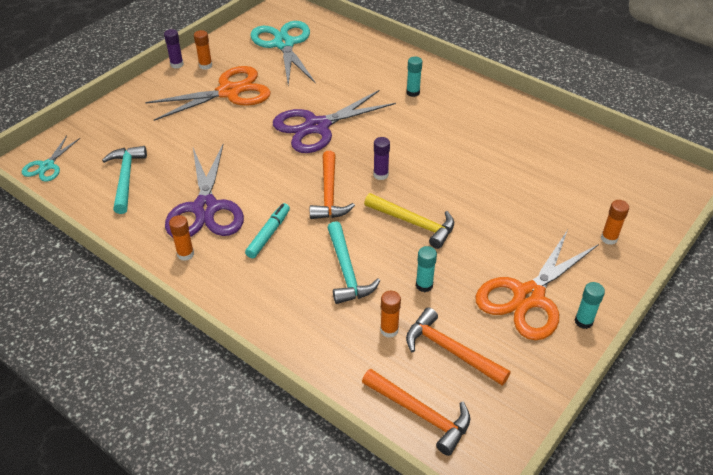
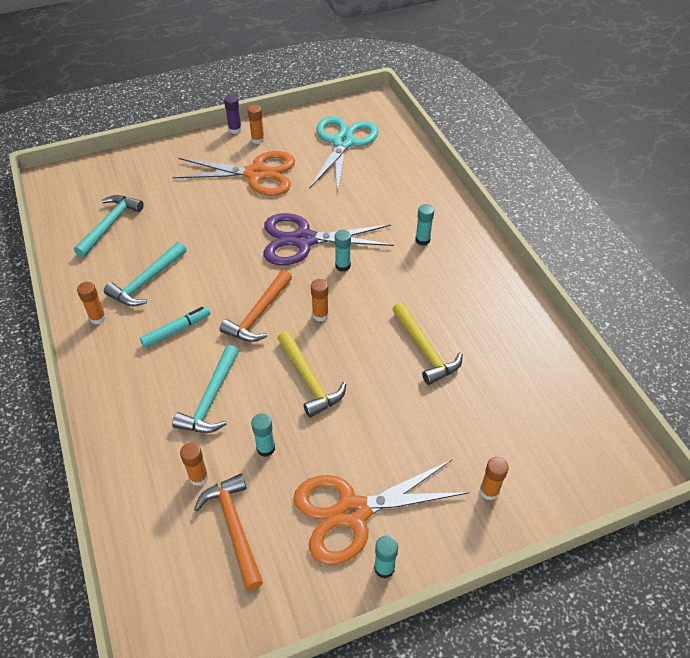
camera: 30 degrees right, 5 degrees up
(47, 166) = (62, 188): turquoise scissors -> none
(205, 209) = (147, 281): purple scissors -> turquoise hammer
(366, 133) = (342, 266): none -> turquoise glue stick
(380, 175) = (320, 315): purple glue stick -> orange glue stick
(421, 414) = (157, 575): orange hammer -> none
(482, 166) = (425, 350): none -> yellow hammer

